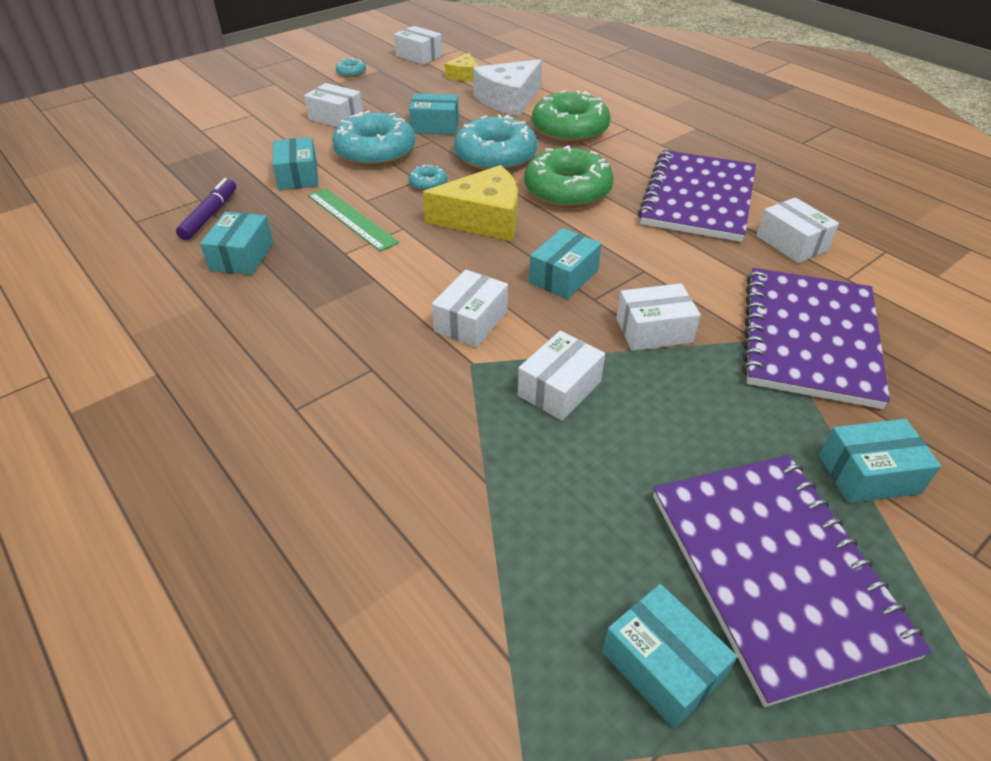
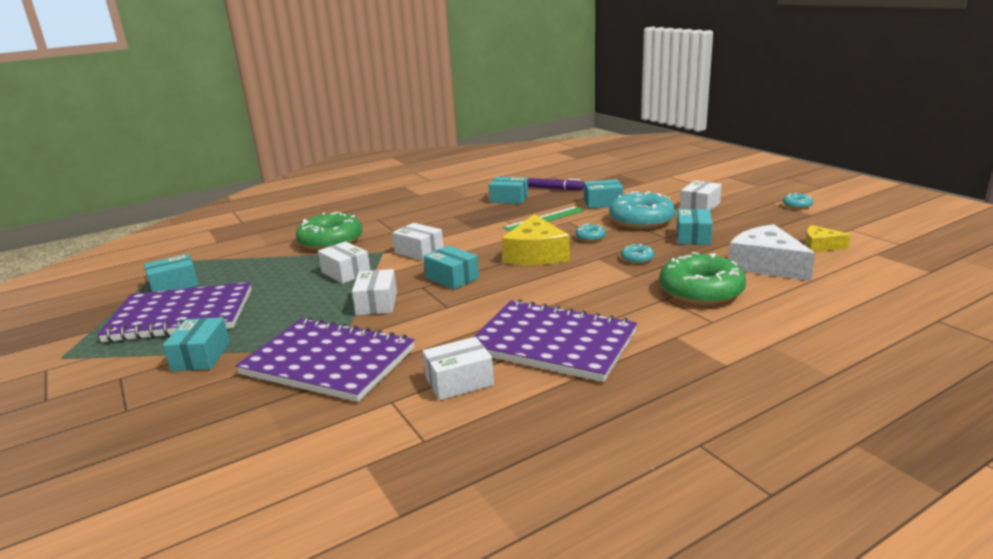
camera: 100 degrees right, 20 degrees down
(419, 56) = (861, 227): white box -> none
(495, 156) = (637, 259): turquoise donut -> turquoise donut, size x0.44
(567, 190) = (575, 284): green donut -> green donut (331, 241)

